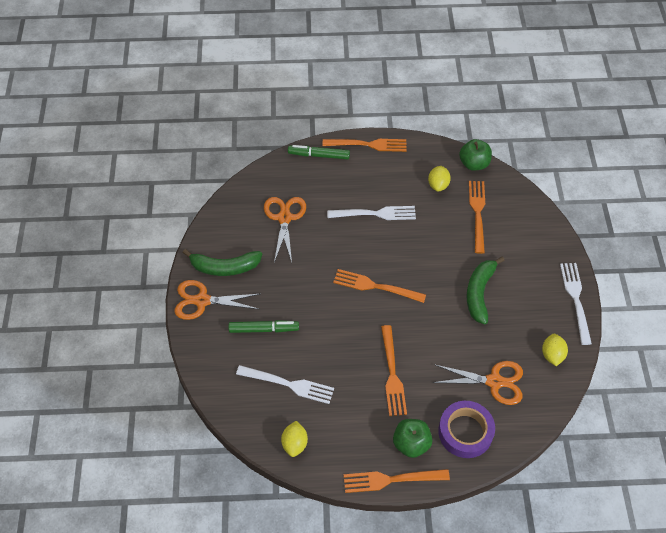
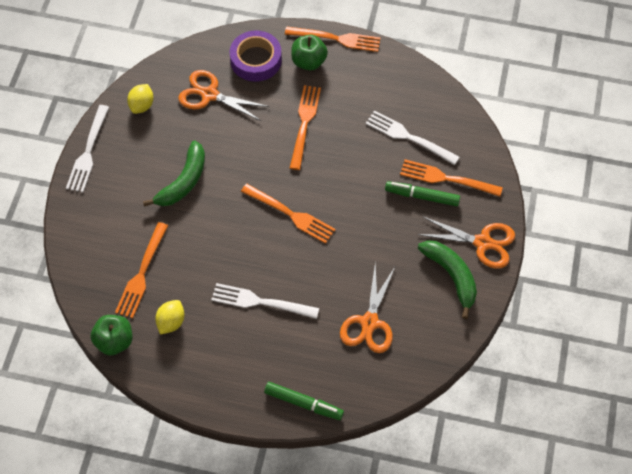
camera: 165 degrees left, 5 degrees up
(225, 267) = (451, 276): green banana -> green banana turned 45 degrees clockwise
(294, 444) = (415, 85): yellow lemon -> none
(368, 145) = (235, 404): orange fork -> orange fork (446, 179)

